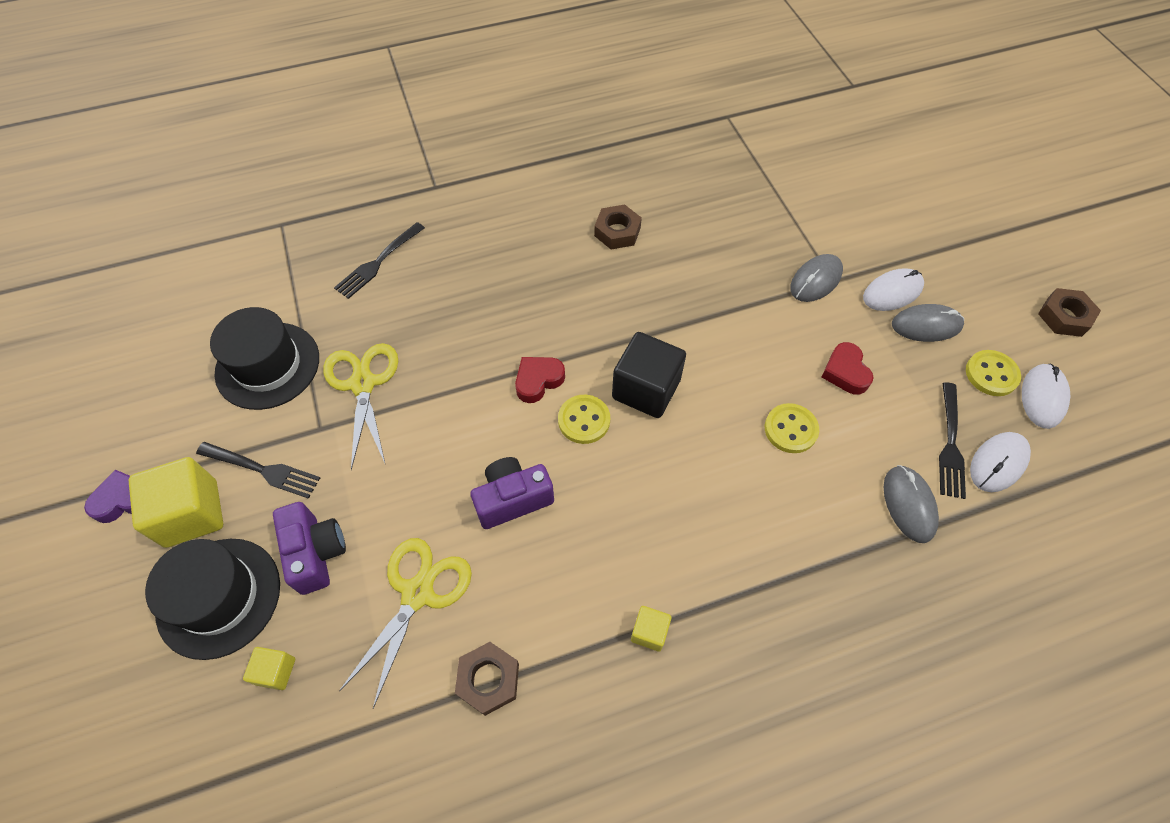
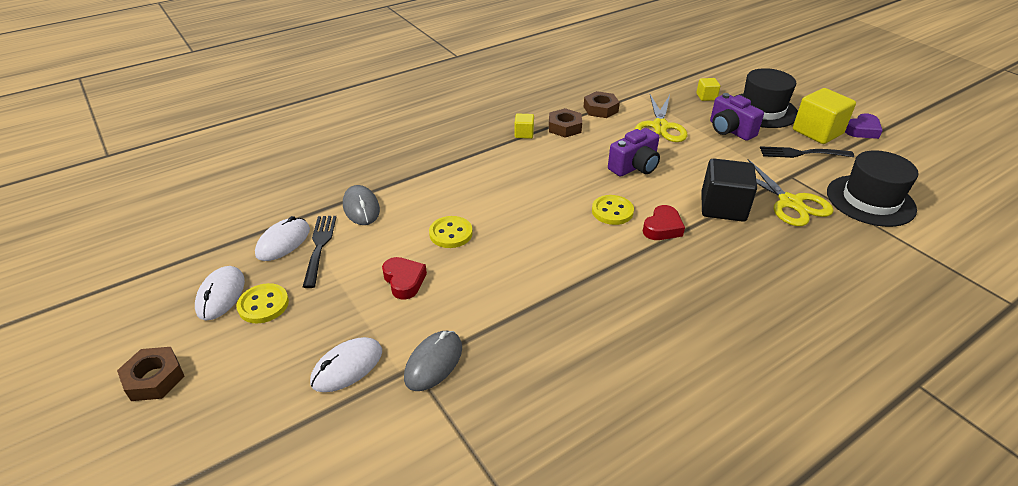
camera: 165 degrees right, 20 degrees down
(379, 262) = (880, 288): black fork -> none
(617, 232) = (672, 372): brown nut -> brown nut (564, 127)
(646, 389) = (574, 238): black cube -> black cube (723, 207)
(926, 325) = (316, 338): grey mouse -> none

